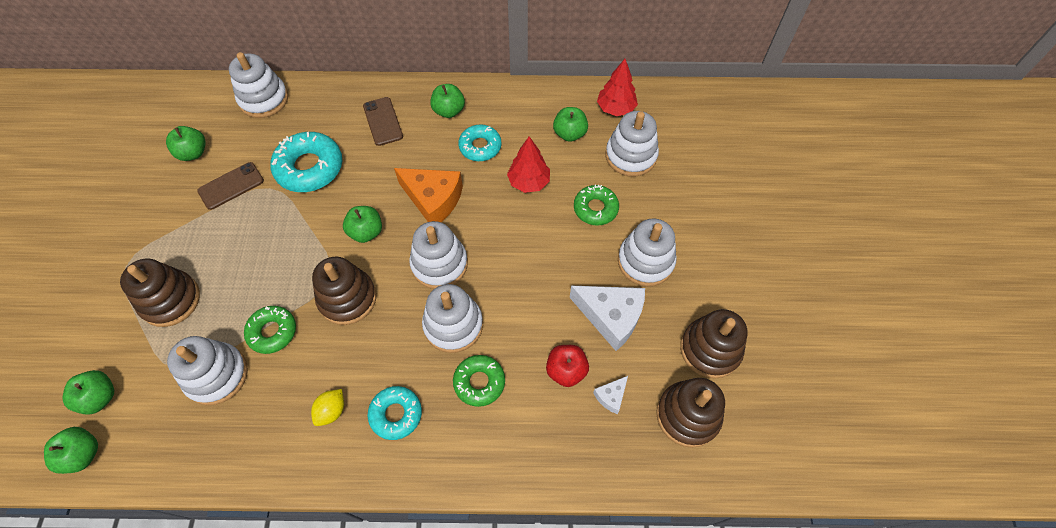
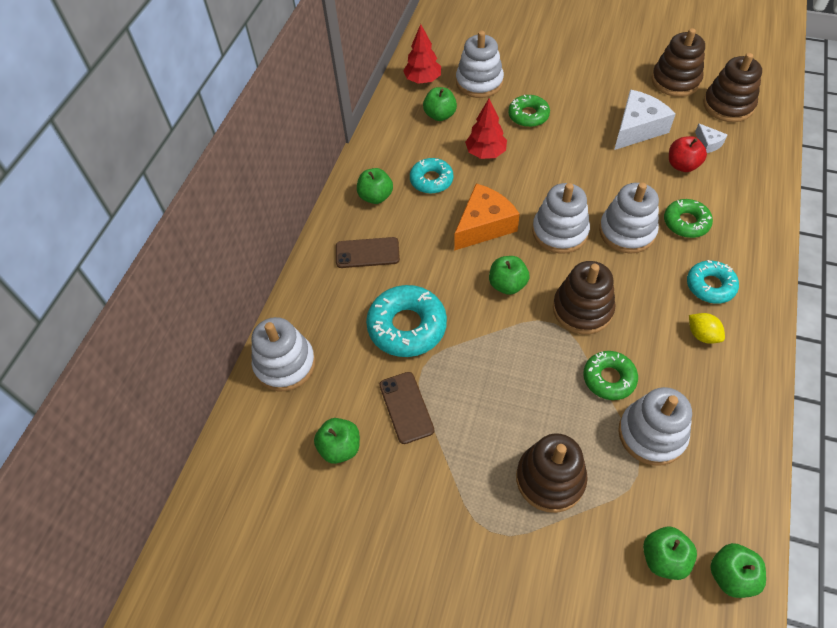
camera: 70 degrees left, 5 degrees down
(645, 261) = (589, 97): white stacking toy -> none

